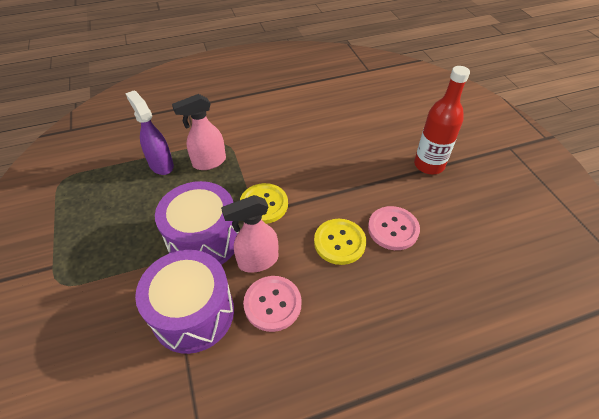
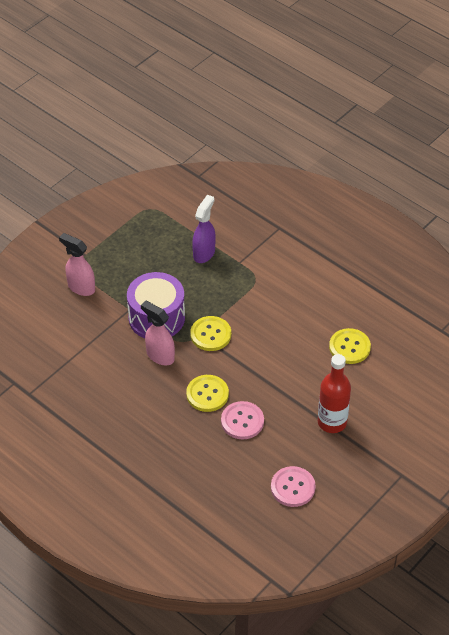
camera: 60 degrees right, 0 degrees up
(193, 313) = (101, 343): purple drum -> none
(209, 162) = (227, 280): pink spray bottle -> pink spray bottle (81, 287)
(272, 304) = (134, 379): pink button -> pink button (293, 487)
(350, 120) = (349, 347): none -> yellow button

